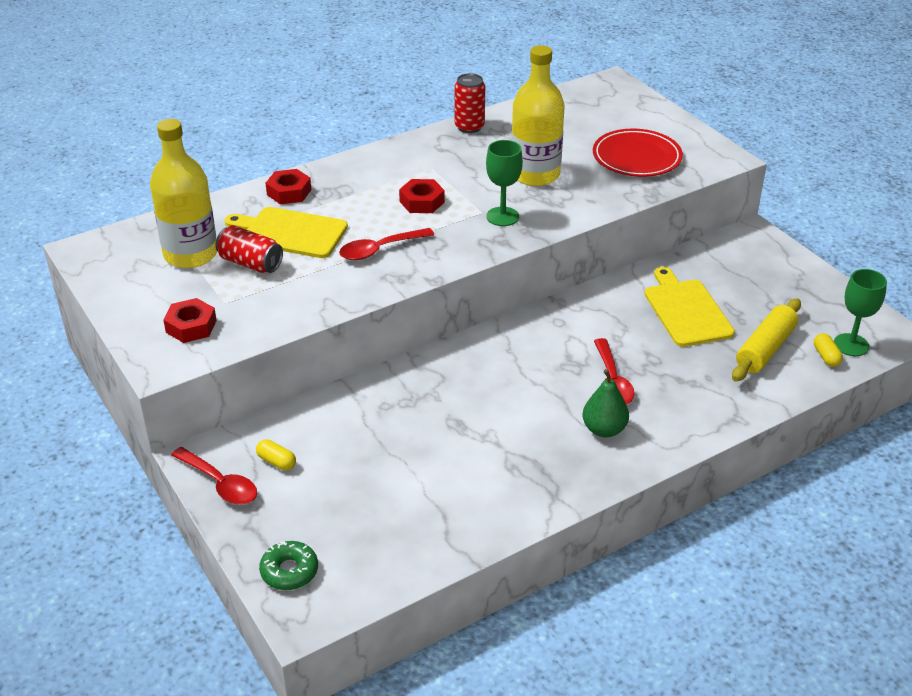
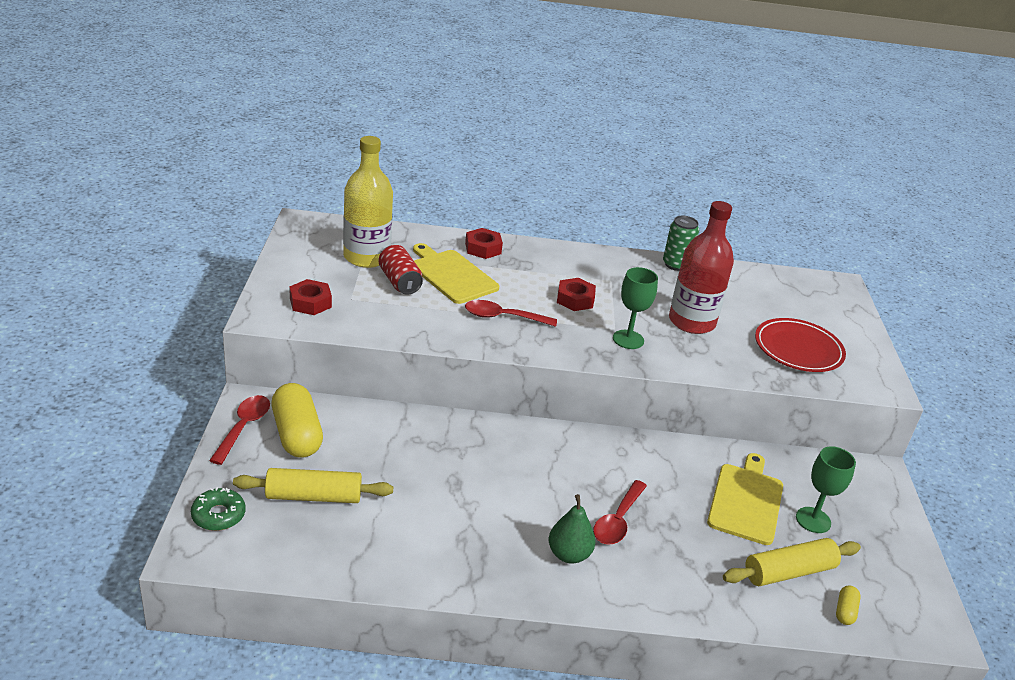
camera: 30 degrees right, 5 degrees down
(220, 483) = (243, 427): red spoon -> red spoon turned 150 degrees counterclockwise
(276, 462) = (297, 435): yellow capsule -> yellow capsule, size x2.25
(353, 506) = (313, 496): none -> yellow rolling pin
(469, 127) = (676, 265): red can -> green can
(535, 174) = (691, 322): yellow bottle -> red bottle
(851, 345) = (882, 615): green goblet -> green goblet (813, 520)

